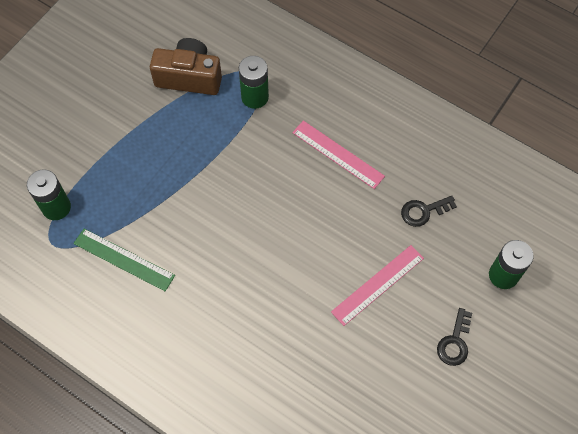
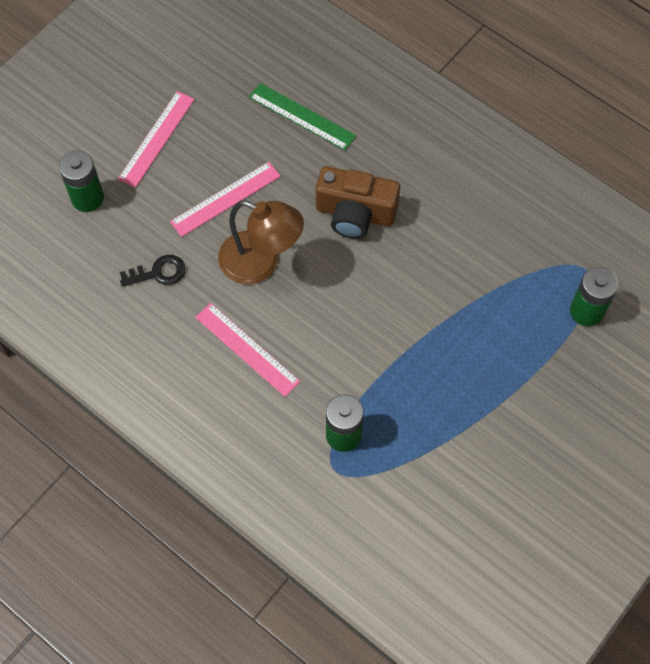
camera: 175 degrees left, 0 degrees up
(124, 259) = (503, 246): green ruler -> green ruler (302, 116)
(189, 77) = (428, 471): brown camera -> brown camera (355, 213)
(337, 227) = (261, 263): none -> brown lamp
(454, 342) = (156, 138): black key -> pink ruler

